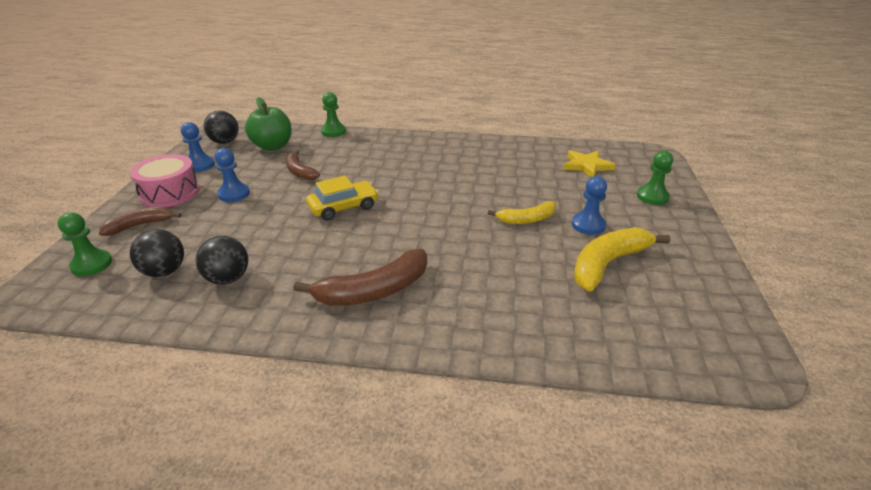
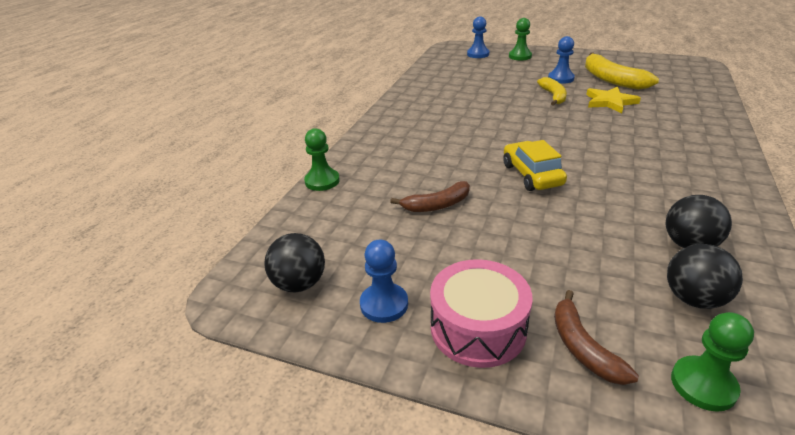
camera: 75 degrees left, 0 degrees up
(234, 194) = (491, 257): blue pawn -> blue pawn (478, 54)
(272, 146) = (344, 231): green apple -> none
(374, 290) = (676, 162): brown banana -> none
(587, 165) = (466, 67): yellow star -> yellow star (610, 102)

